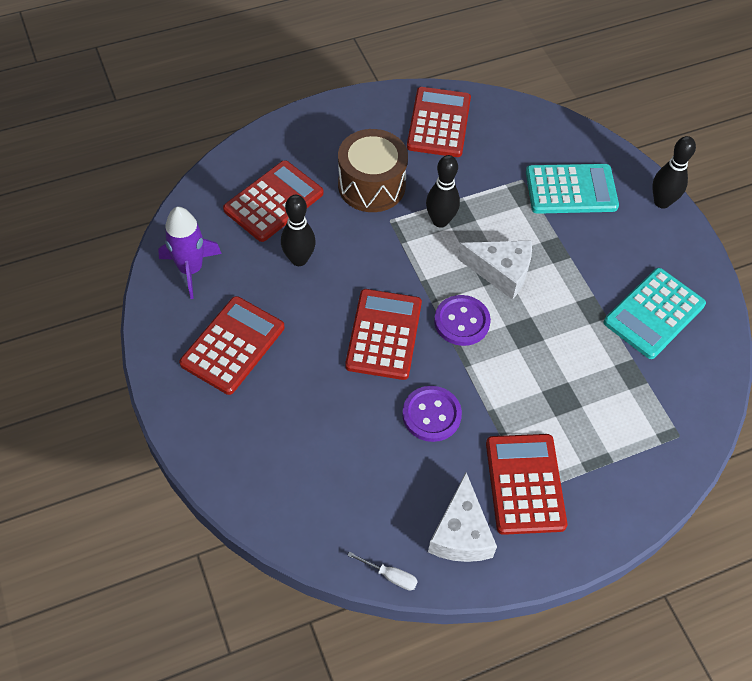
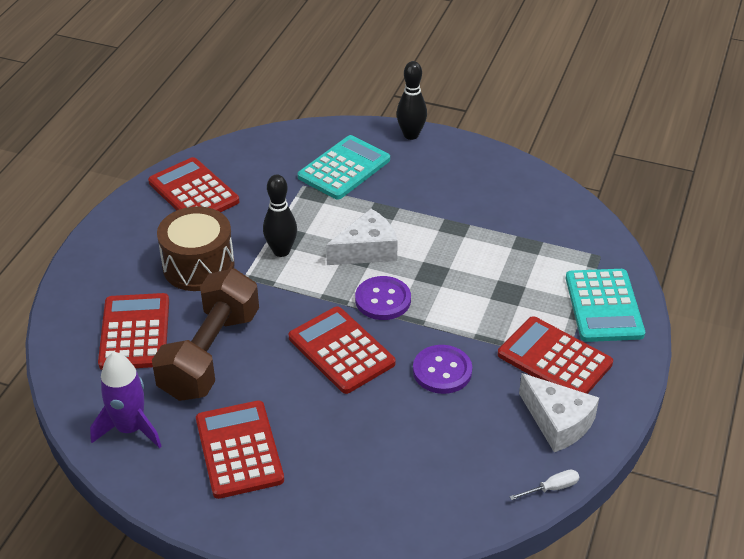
camera: 45 degrees left, 15 degrees down
(299, 259) = (210, 354): black bowling pin -> brown dumbbell
(654, 314) = (493, 201): turquoise calculator -> turquoise calculator (604, 306)

